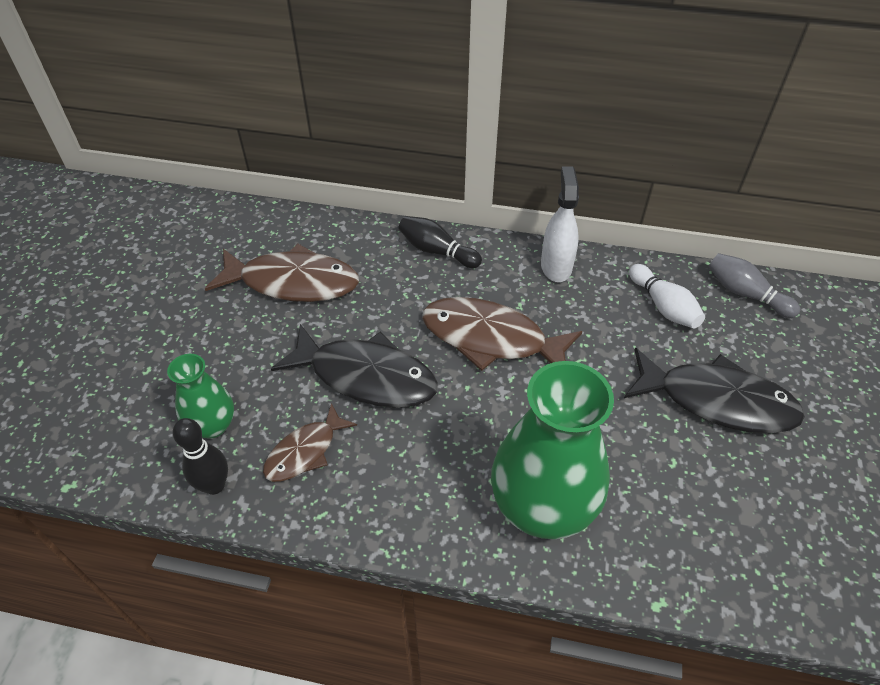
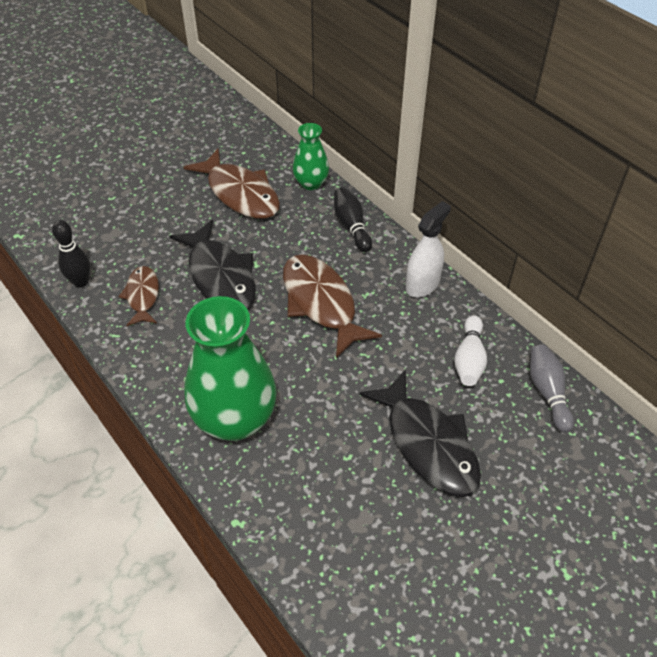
camera: 40 degrees right, 0 degrees up
(212, 425) = (112, 249): green vase -> green vase (311, 183)
(305, 451) = (142, 296): brown fish -> brown fish turned 90 degrees clockwise

